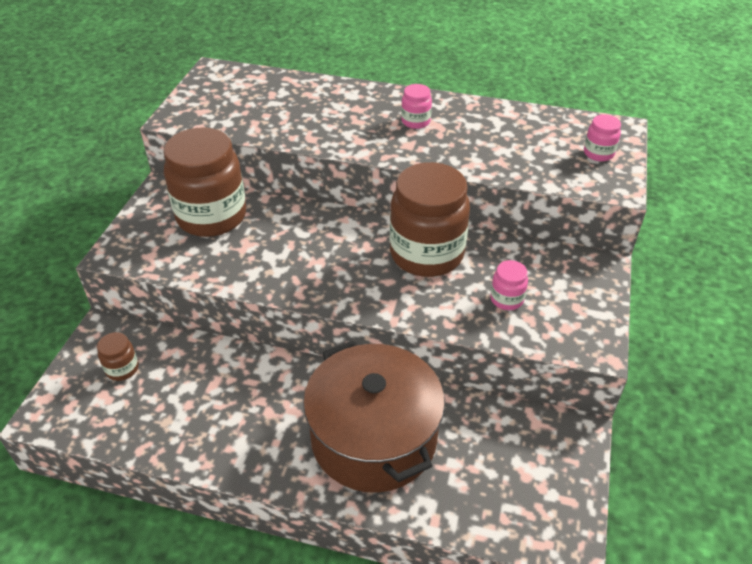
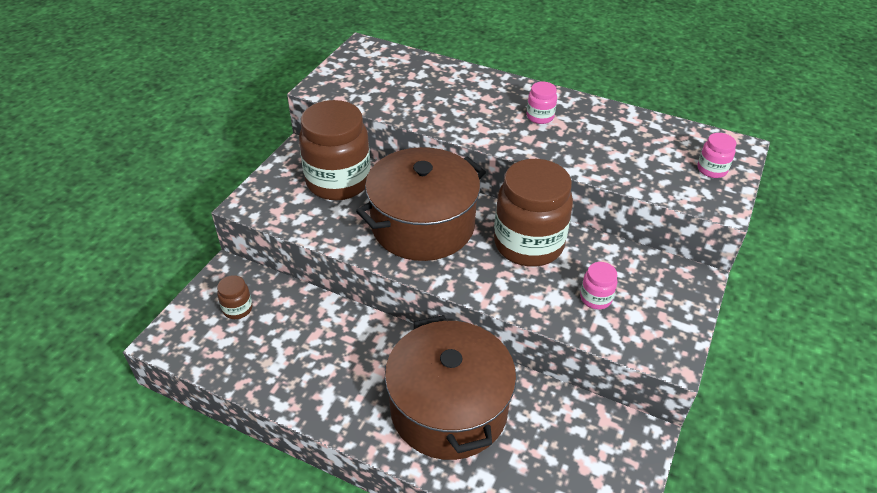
camera: 10 degrees right, 0 degrees up
(312, 250) = (423, 225): none -> brown pot

